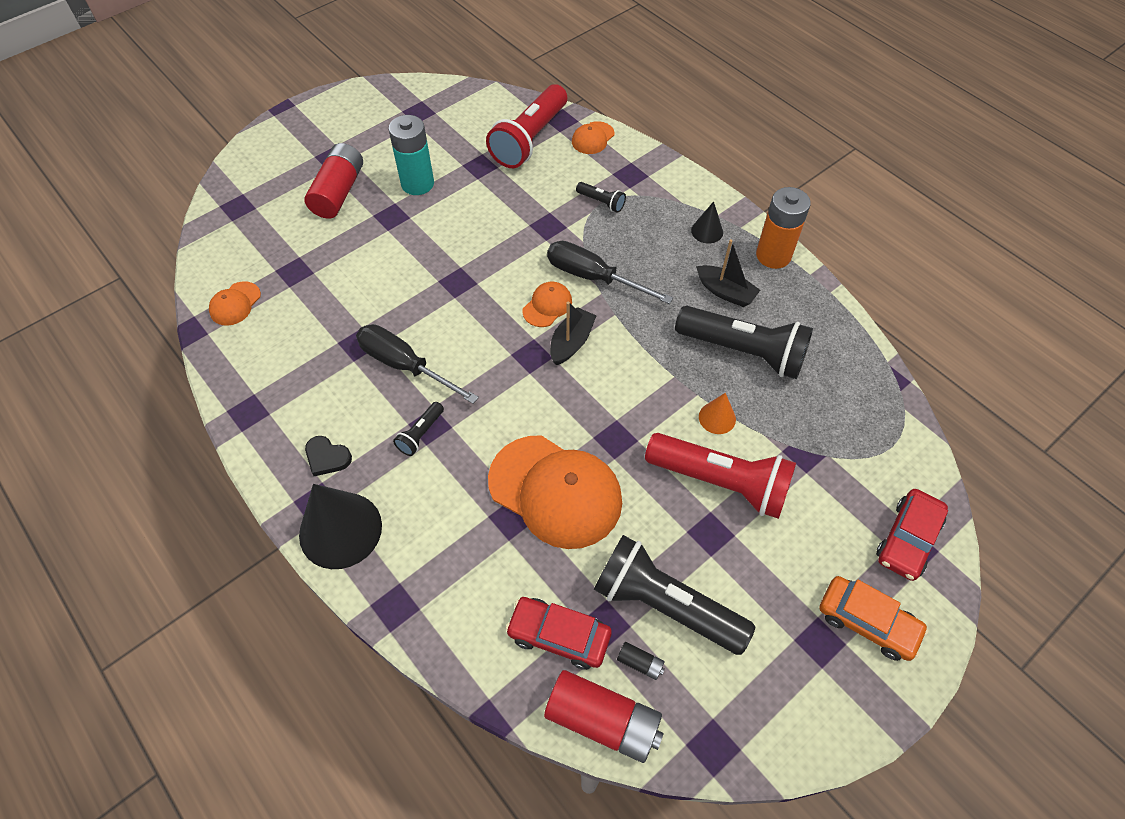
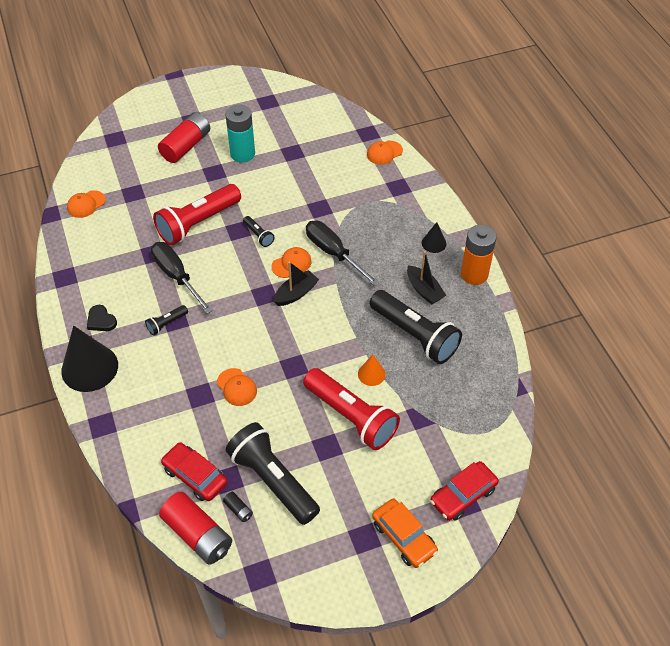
camera: 20 degrees right, 5 degrees down
(530, 140) = (337, 142): red flashlight -> red flashlight (198, 223)
(555, 491) = (237, 387): orange cap -> orange cap, size x0.46
(601, 202) = (367, 201): black flashlight -> black flashlight (258, 235)

